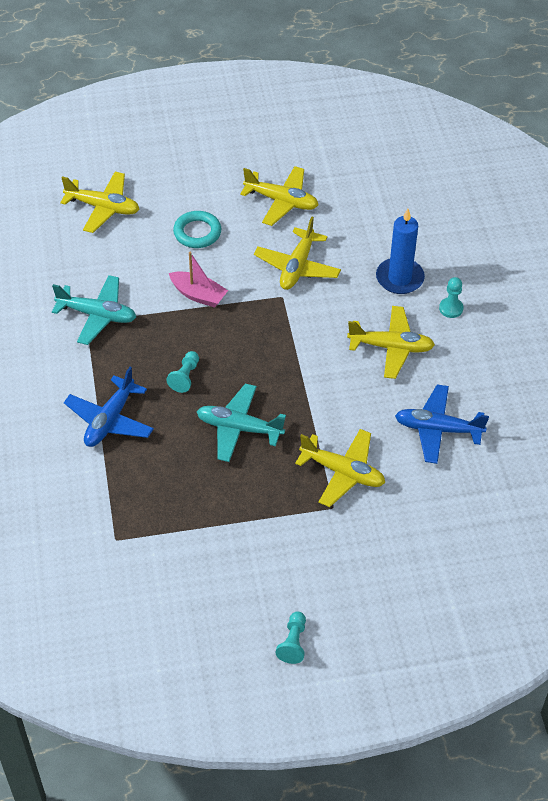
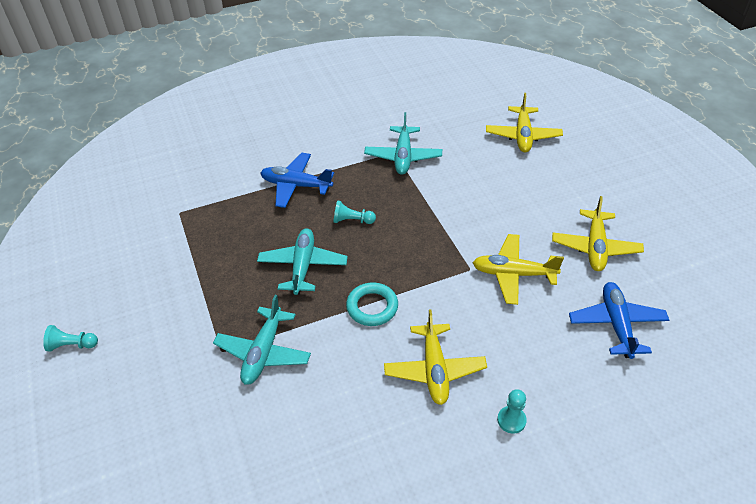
camera: 80 degrees right, 5 degrees down
(197, 232) = (523, 196): turquoise ring -> turquoise ring (372, 307)
(198, 295) = (448, 211): pink boat -> none
(343, 472) = (263, 352): yellow plane -> turquoise plane
(399, 278) = (536, 363): blue candle -> none
(437, 429) = (332, 430): blue plane -> blue plane (616, 324)

